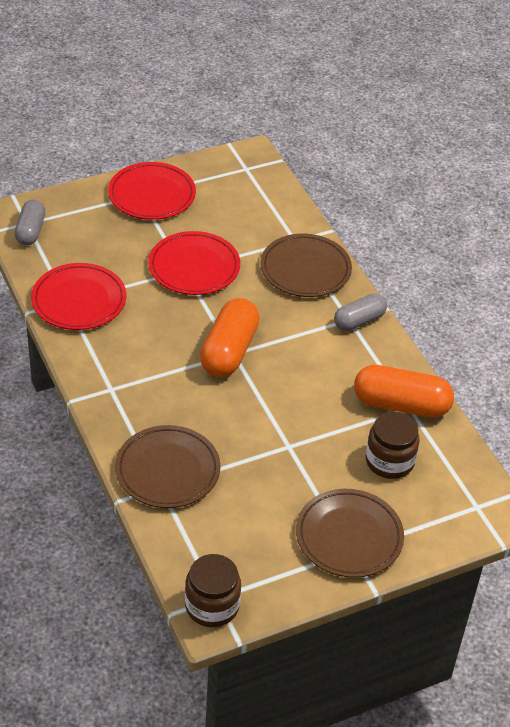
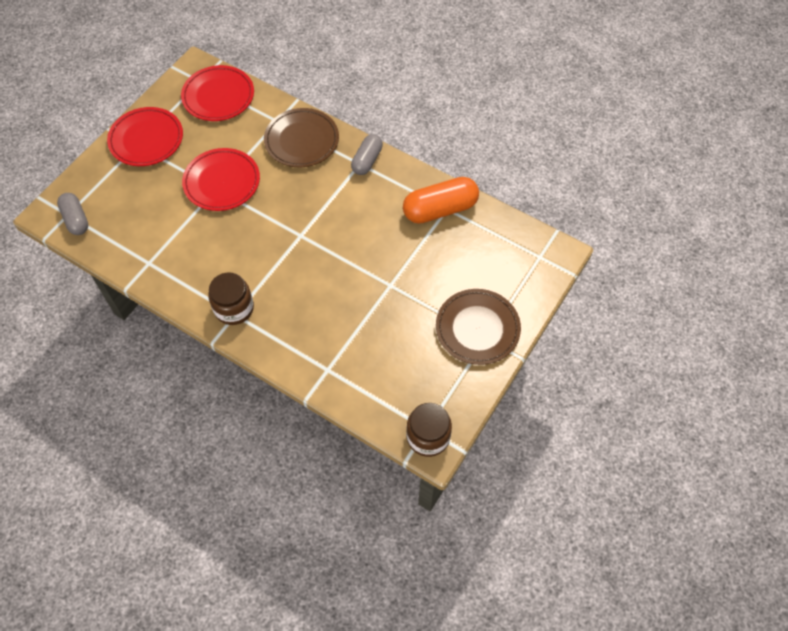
camera: 30 degrees left, 15 degrees up
(79, 300) = (157, 256): red plate -> red plate (218, 96)
(167, 470) = (322, 354): brown plate -> none
(229, 351) = (296, 235): orange capsule -> none
(389, 461) = (463, 256): brown jar -> brown jar (234, 308)

